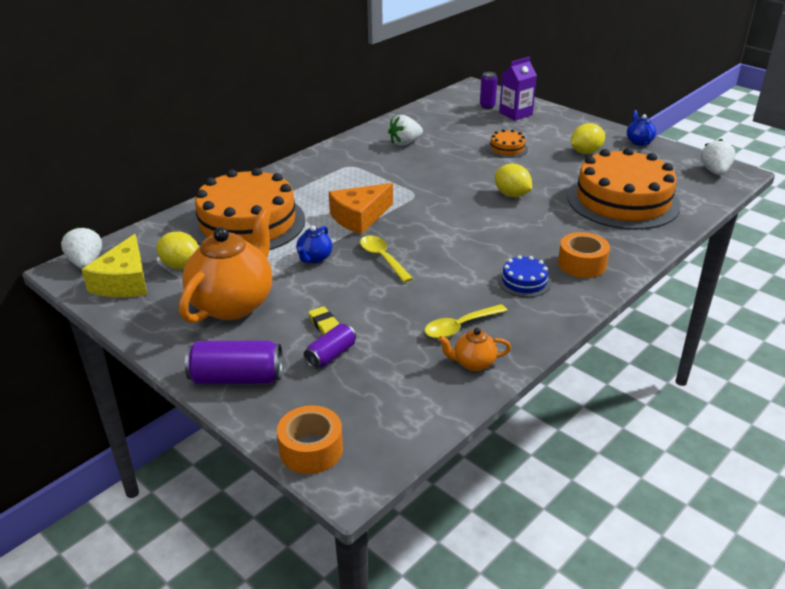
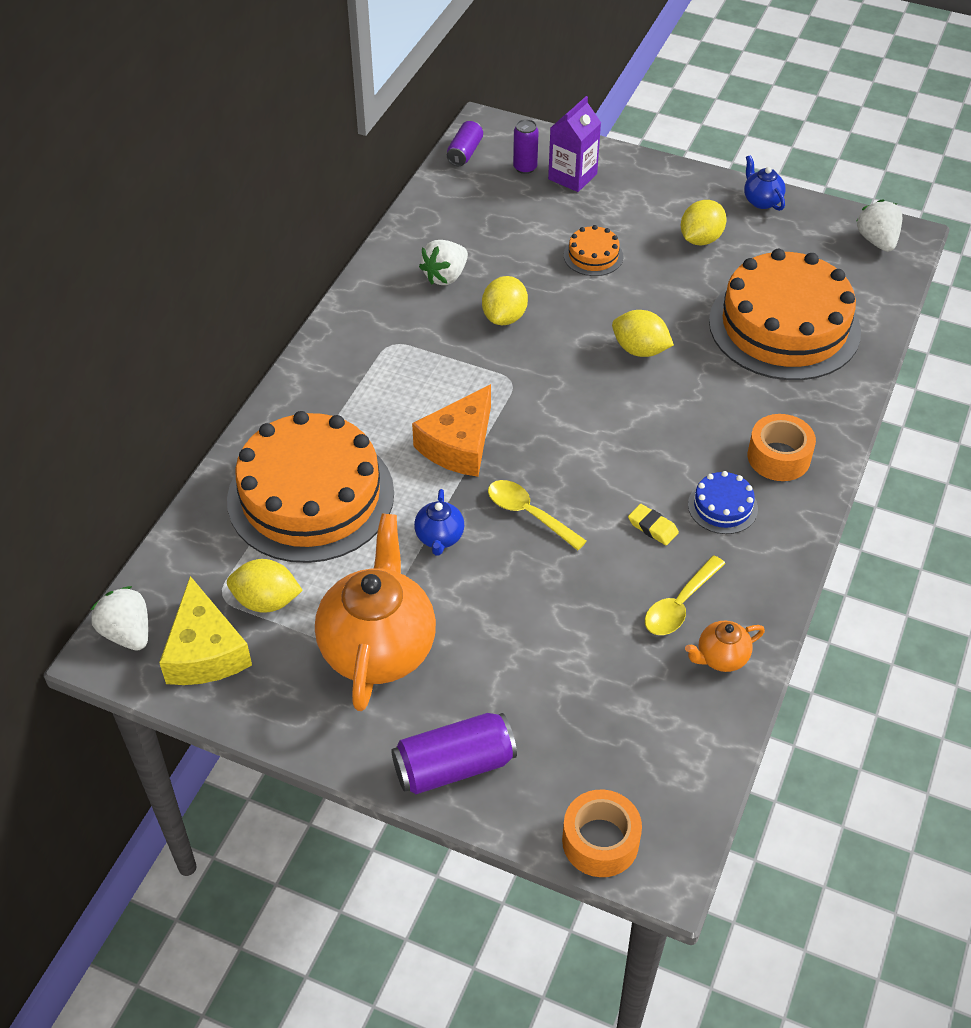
camera: 20 degrees left, 15 degrees up
(325, 325) = (515, 649): yellow eraser -> yellow eraser (652, 527)
(331, 355) = (548, 696): purple can -> purple can (465, 152)
(430, 166) = (504, 317): none -> yellow lemon

